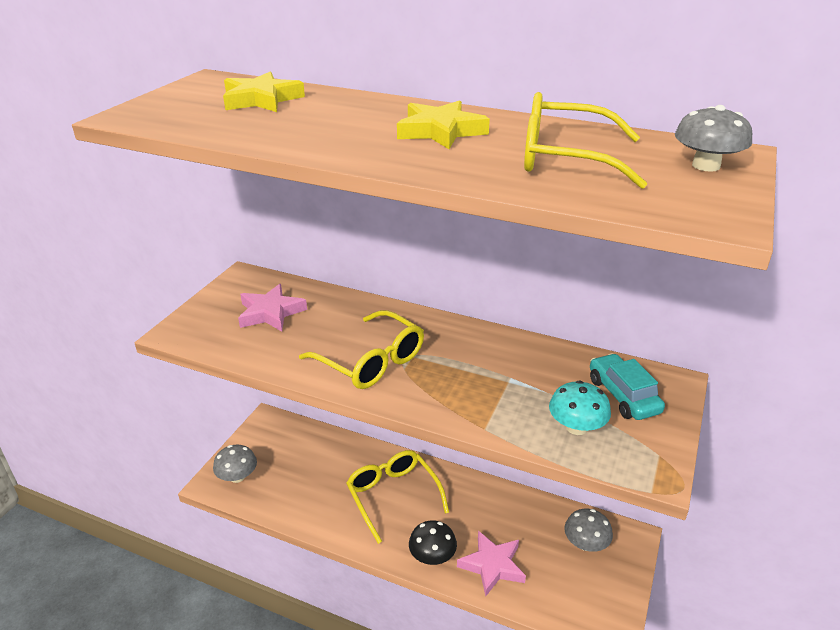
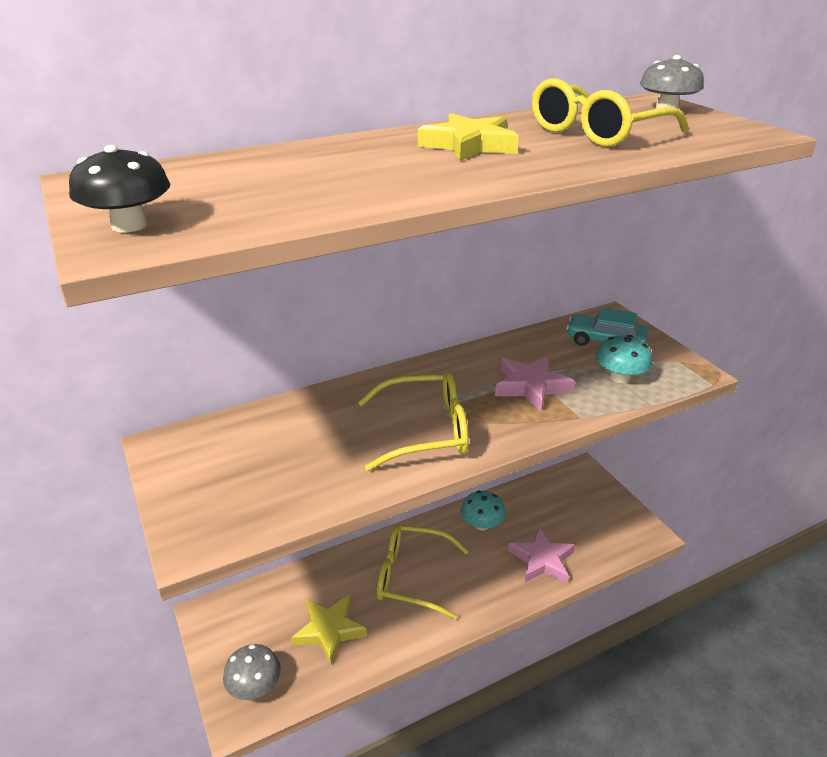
camera: 50 degrees left, 0 degrees up
(261, 99) = (228, 176): yellow star -> yellow star (329, 630)
(270, 313) = (260, 456): pink star -> pink star (531, 386)
(432, 556) = (500, 591): black mushroom -> black mushroom (129, 225)
(487, 505) = (482, 524): none -> turquoise mushroom
(585, 543) = (567, 496): grey mushroom -> none

